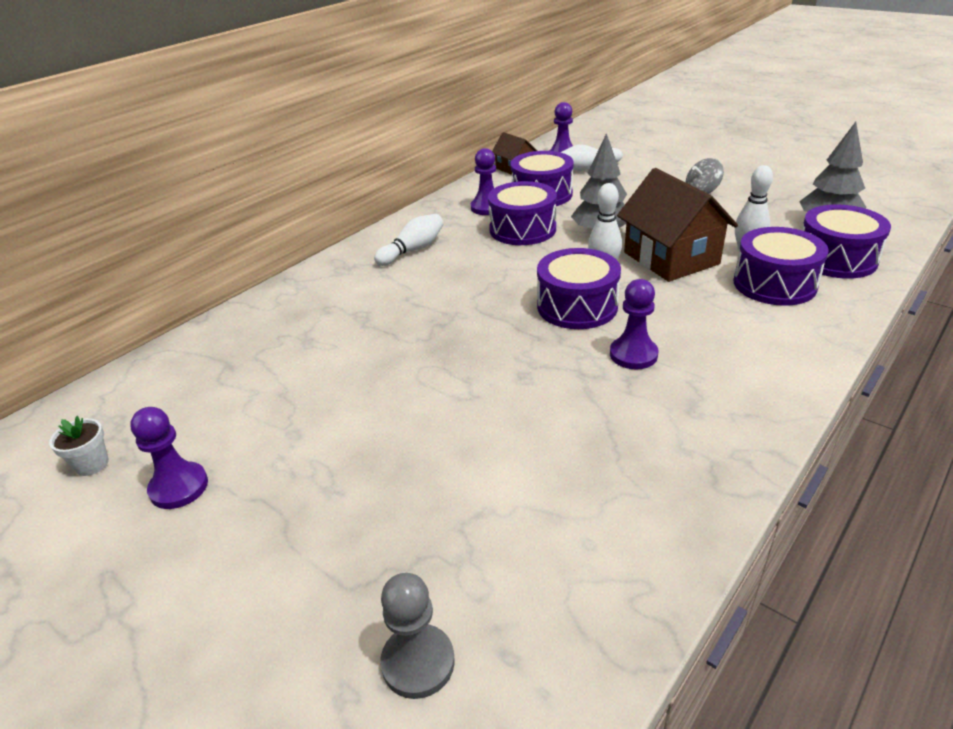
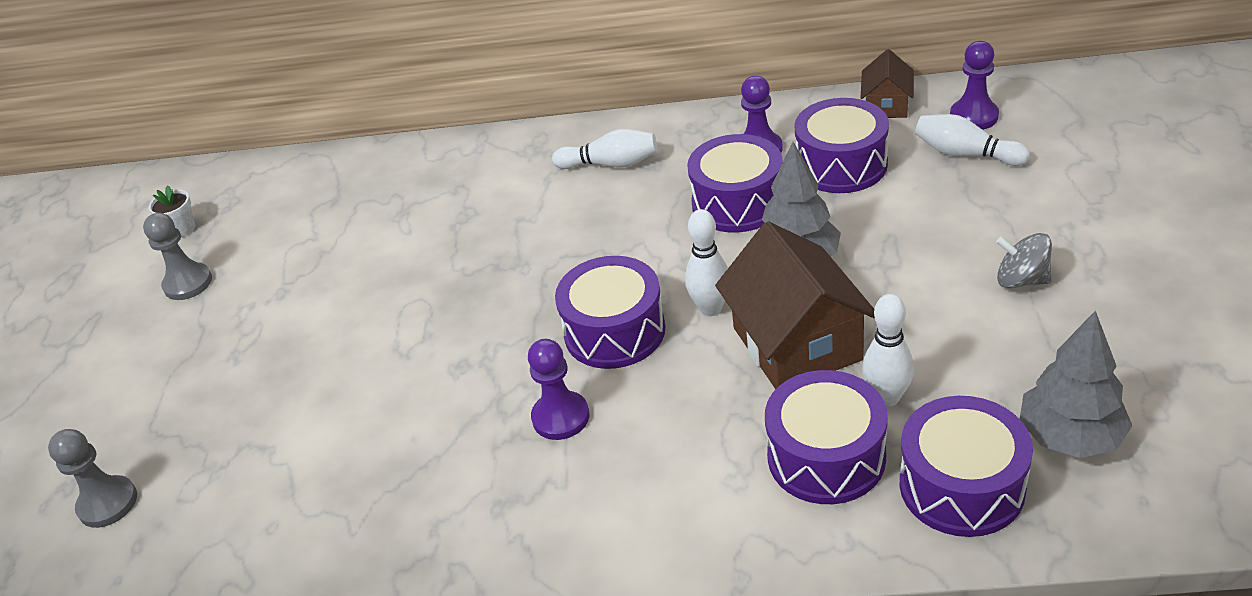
camera: 55 degrees right, 5 degrees up
(179, 487) = (188, 283): purple pawn -> grey pawn
(671, 258) = (797, 344): brown house -> brown house turned 45 degrees counterclockwise

